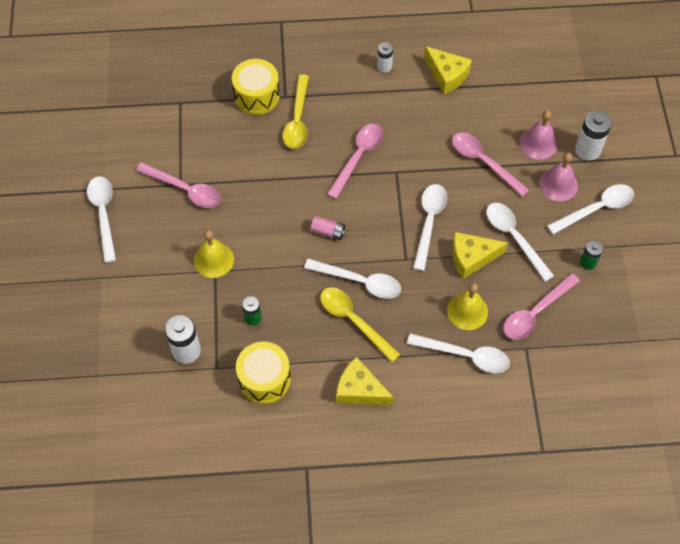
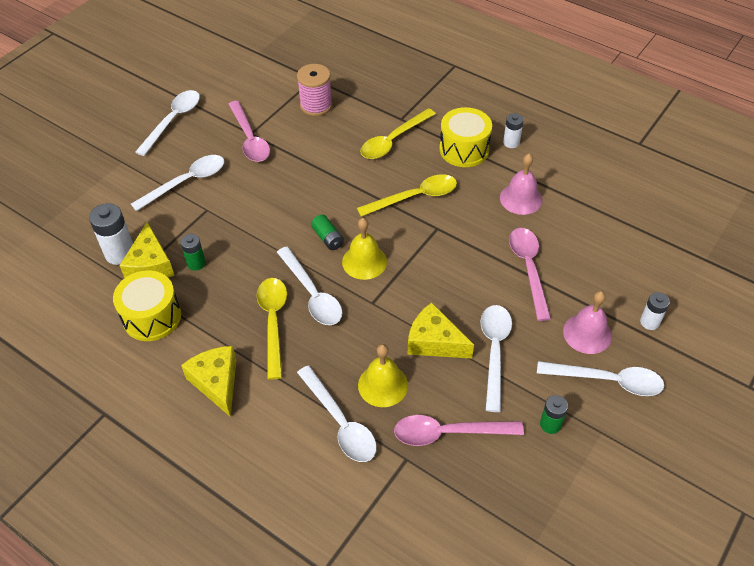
camera: 40 degrees right, 10 degrees down
(207, 126) = (316, 105): none -> pink spool
(213, 260) = (215, 201): yellow bell -> yellow bell (364, 261)
(257, 96) = (378, 106): yellow drum -> yellow drum (464, 149)
(328, 232) = (327, 238): pink battery -> green battery
(358, 157) = (414, 197): pink spoon -> yellow spoon
(429, 222) = (425, 286): white spoon -> white spoon (186, 182)
(447, 75) = (563, 180): yellow cheese -> yellow cheese (150, 265)
(538, 143) = (601, 285): pink bell -> pink bell (521, 198)
(587, 150) = (649, 322): white battery -> white battery, size x0.60

